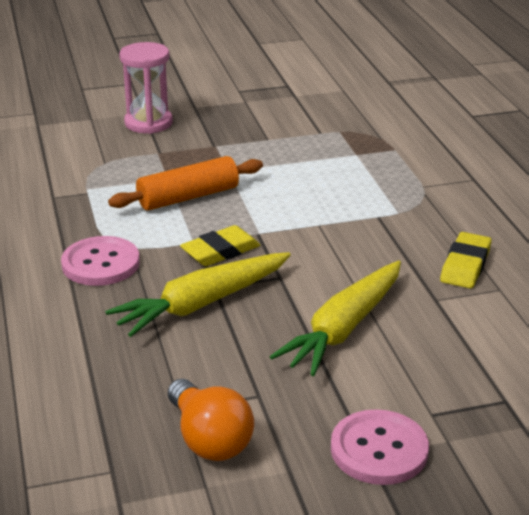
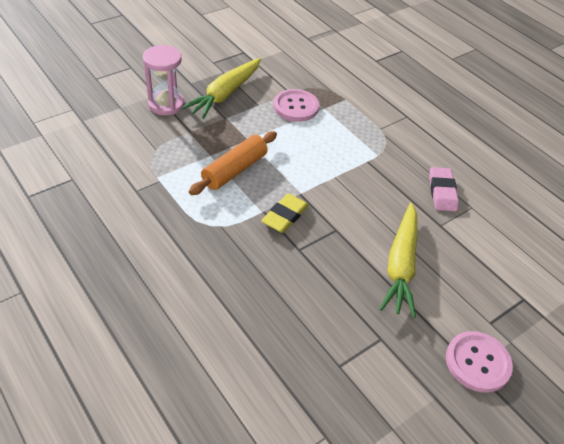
camera: 25 degrees left, 15 degrees up
(100, 263) = (209, 247): pink button -> pink button (296, 107)
(201, 304) = (299, 267): yellow carrot -> yellow carrot (225, 94)
(209, 439) = (372, 387): orange light bulb -> none
(465, 265) = (442, 192): yellow eraser -> pink eraser

